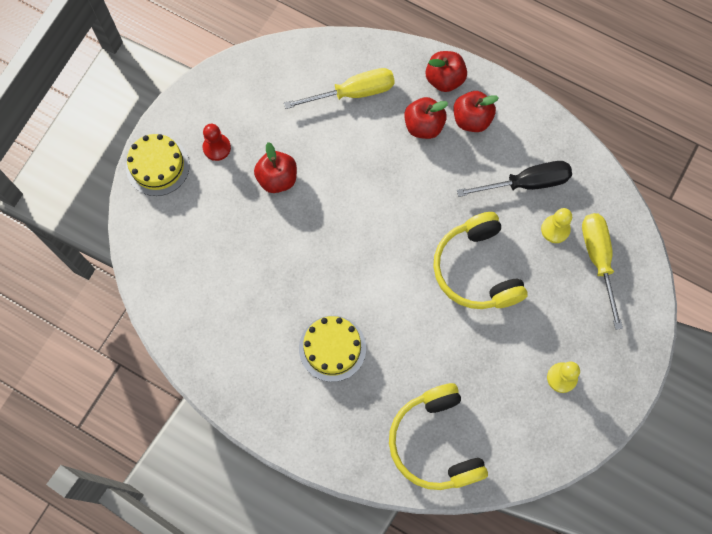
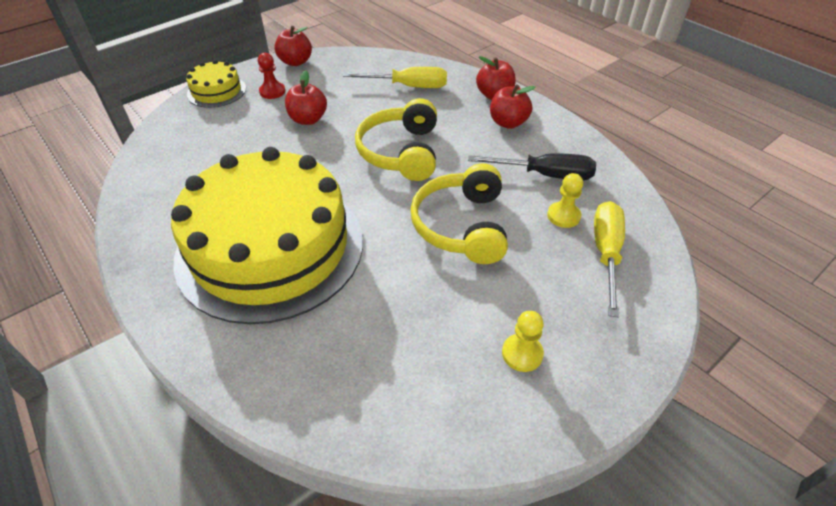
camera: 20 degrees right, 25 degrees down
(332, 348) = (270, 247): yellow cake -> yellow cake, size x2.37
(423, 126) = (460, 117): red apple -> red apple (295, 62)
(435, 442) = (327, 373): yellow headphones -> yellow headphones (401, 152)

